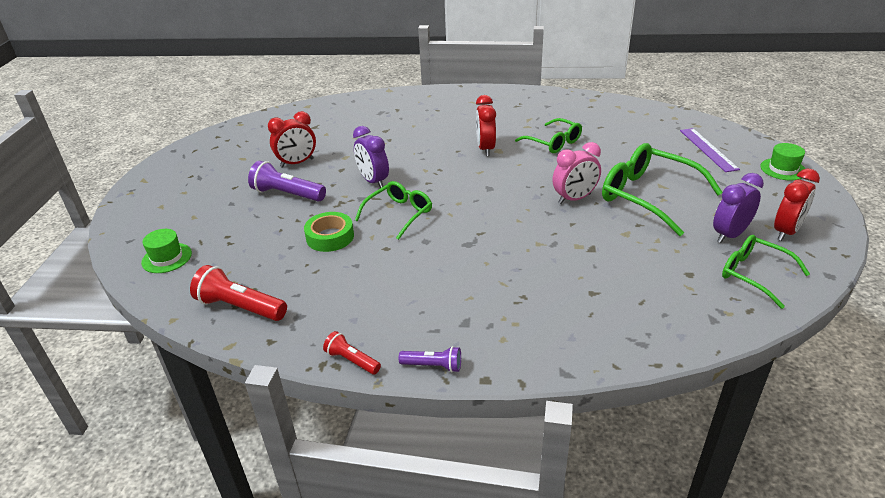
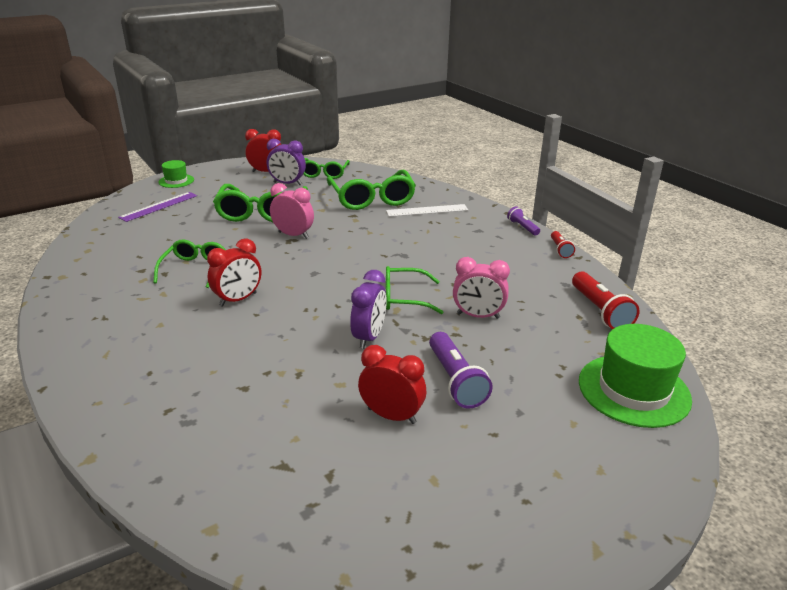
camera: 130 degrees left, 5 degrees down
(167, 258) = (633, 390): green hat -> green hat, size x1.90
(330, 237) = (478, 316): green tape -> pink clock
(557, 309) = (427, 210): none -> white ruler
(631, 280) = (372, 199): none -> green glasses

